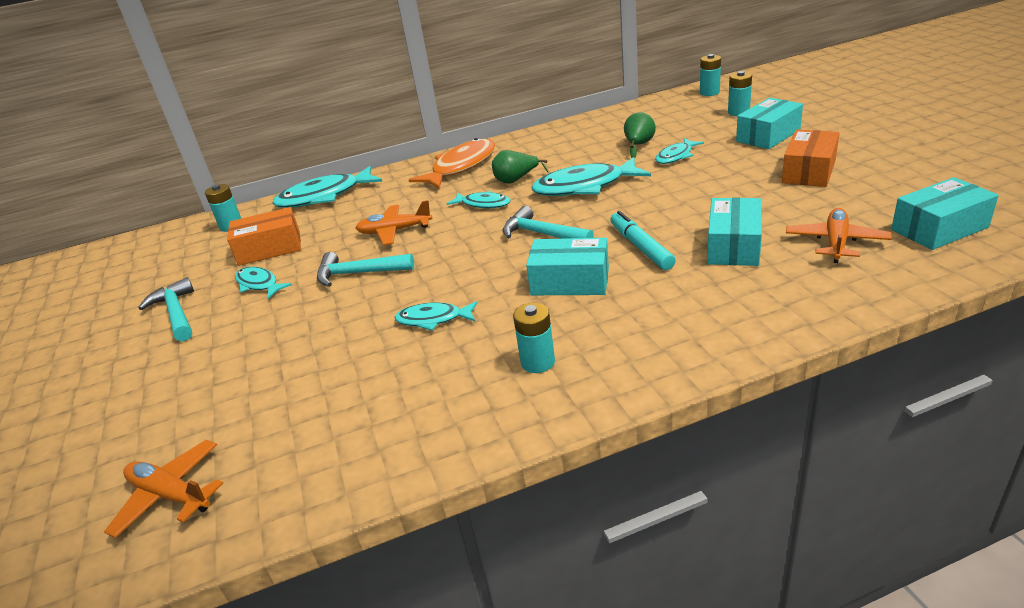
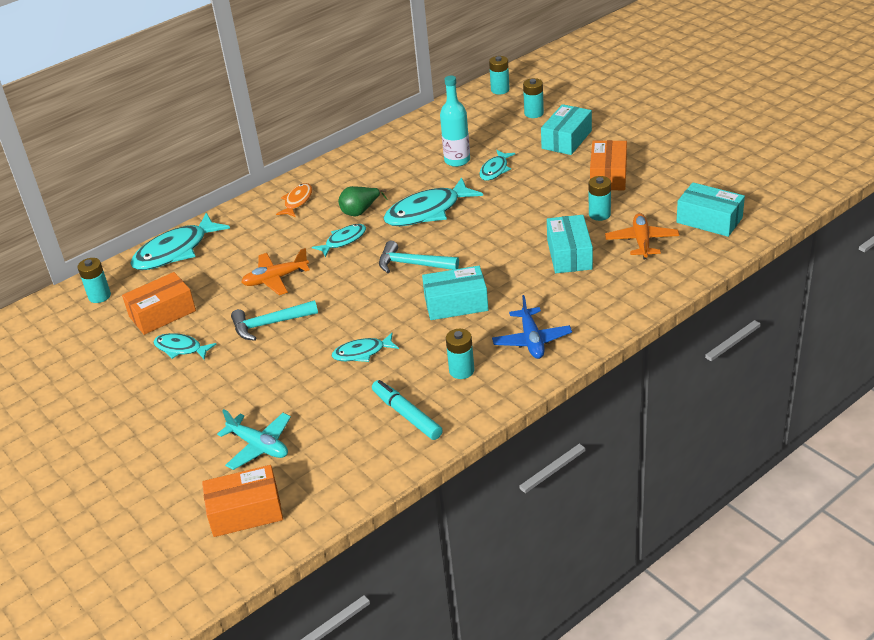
camera: 20 degrees left, 5 degrees up
(170, 495) = (245, 512): orange plane -> orange box
(176, 313) = (121, 387): turquoise hammer -> none
(249, 409) = (259, 446): none -> turquoise plane
(461, 166) = (297, 201): orange fish -> orange fish, size x0.56
(483, 204) = (343, 241): turquoise fish -> turquoise fish turned 45 degrees counterclockwise
(638, 145) = (457, 160): green pear -> turquoise bottle
(640, 247) = (499, 265): turquoise marker -> turquoise marker (406, 415)
(646, 339) = (532, 340): none -> blue plane
(786, 208) = (599, 214): none -> turquoise battery
(939, 229) = (709, 220): turquoise box -> turquoise box turned 75 degrees clockwise

